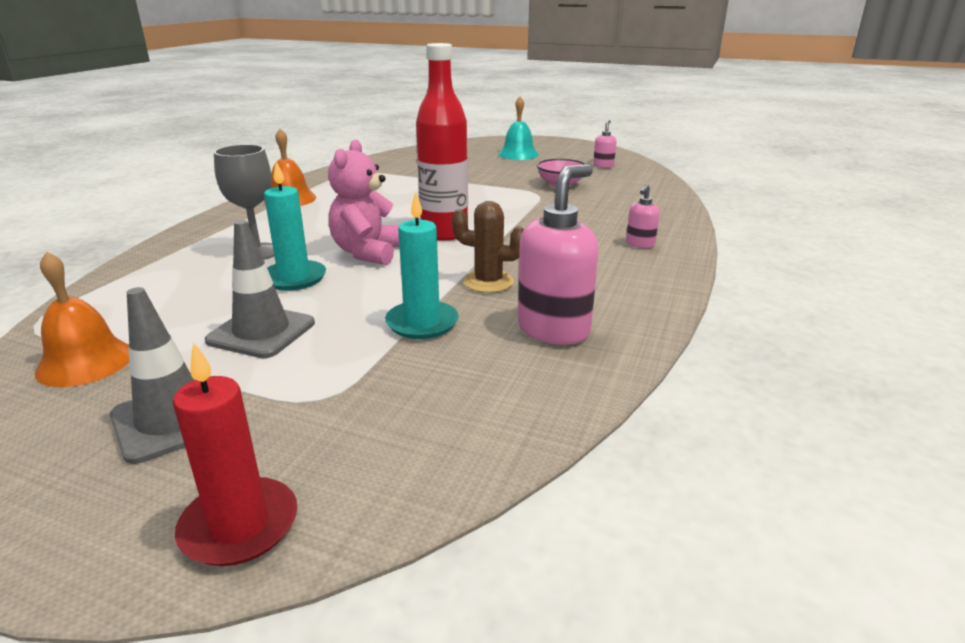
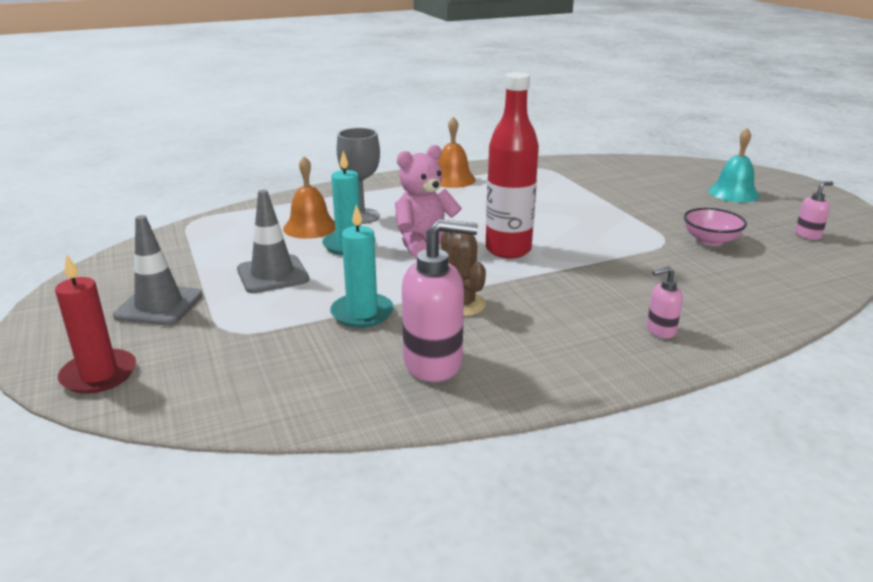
camera: 45 degrees right, 0 degrees up
(85, 362) = (178, 253): orange bell -> orange bell (310, 227)

